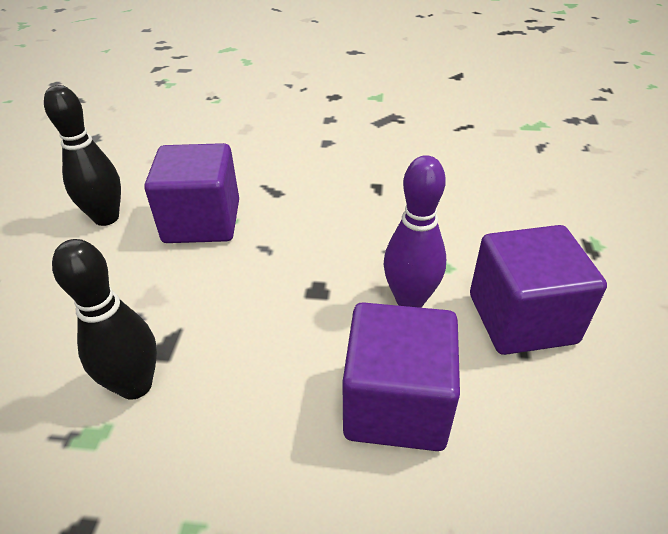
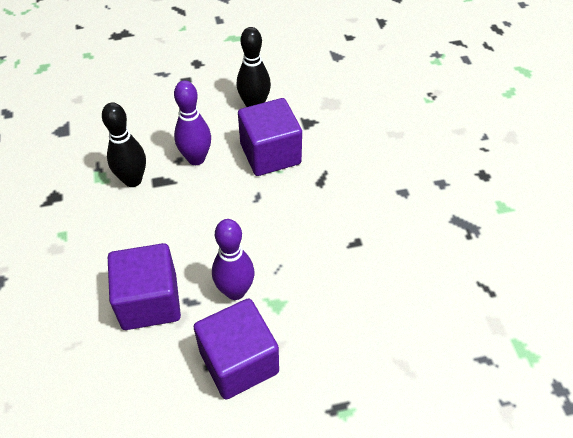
camera: 70 degrees right, 10 degrees up
(152, 295) = (196, 158): none -> purple bowling pin

